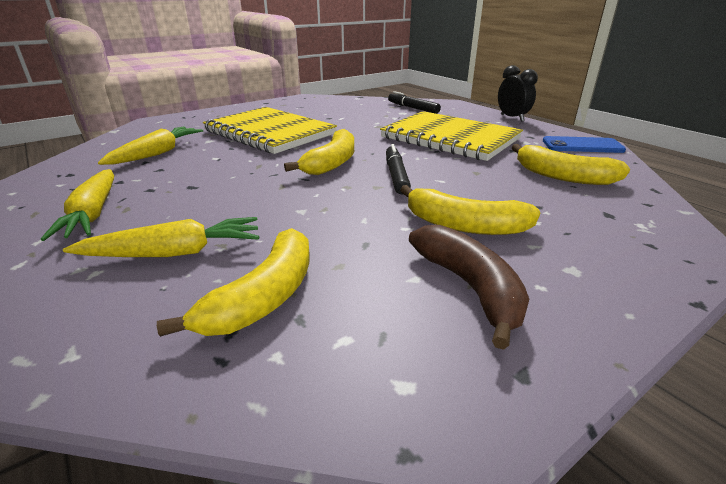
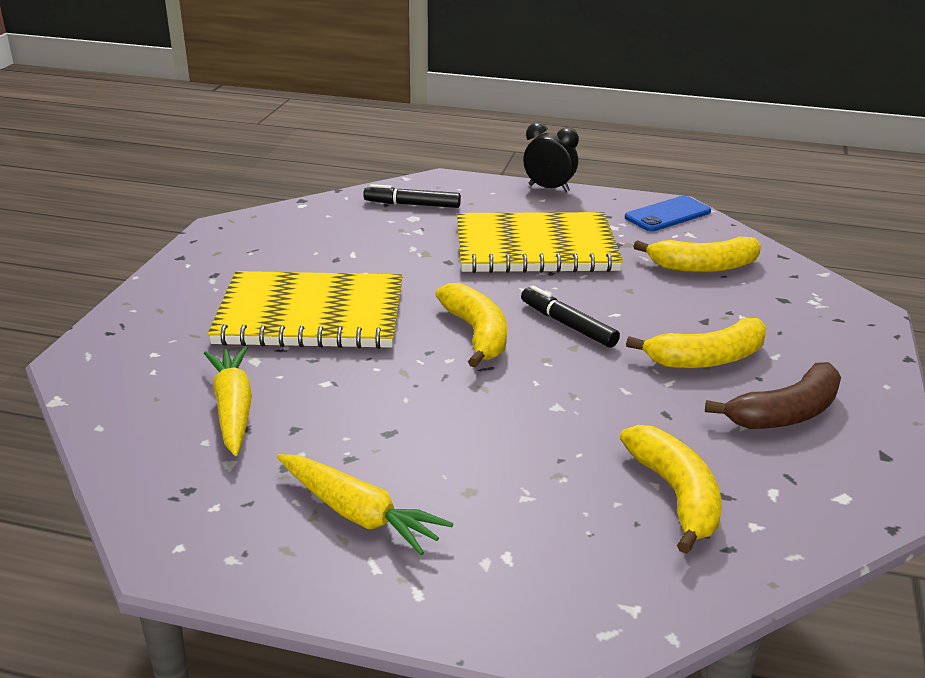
camera: 40 degrees left, 0 degrees up
(174, 253) = (535, 503): yellow carrot -> none
(470, 287) = (786, 413): brown banana -> brown banana turned 120 degrees clockwise

